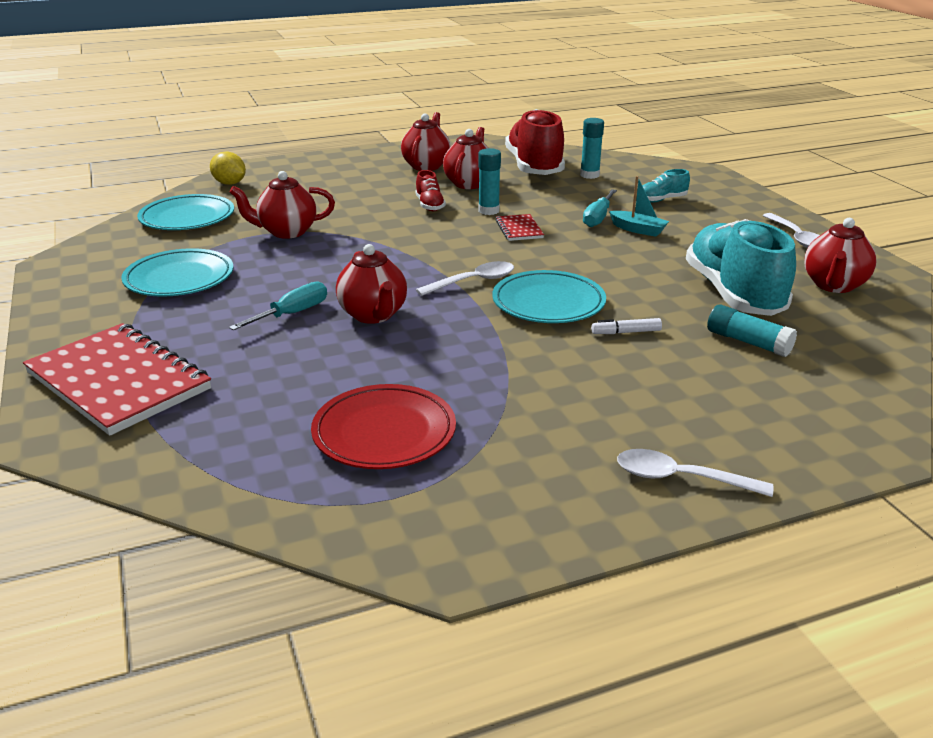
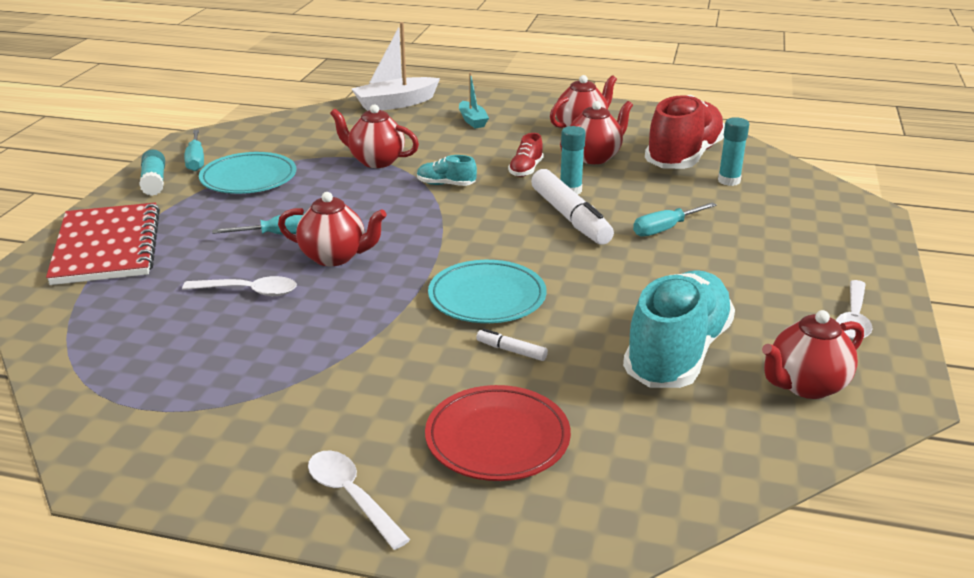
camera: 35 degrees right, 0 degrees up
(92, 279) = (196, 160): none -> turquoise screwdriver
(187, 218) = (323, 127): turquoise plate -> none
(230, 183) = (395, 104): yellow lemon -> white boat
(373, 315) = (334, 257): red teapot -> red teapot turned 90 degrees counterclockwise
(384, 432) = (204, 356): red plate -> red plate (497, 438)
(473, 281) = (454, 255): white spoon -> white spoon (249, 291)
(519, 229) = (570, 217): red notebook -> white marker
(638, 230) = (686, 254): turquoise boat -> turquoise boat (472, 121)
(661, 200) = (764, 230): turquoise shoe -> turquoise shoe (446, 184)
(748, 342) = (610, 406): turquoise glue stick -> turquoise glue stick (154, 182)

